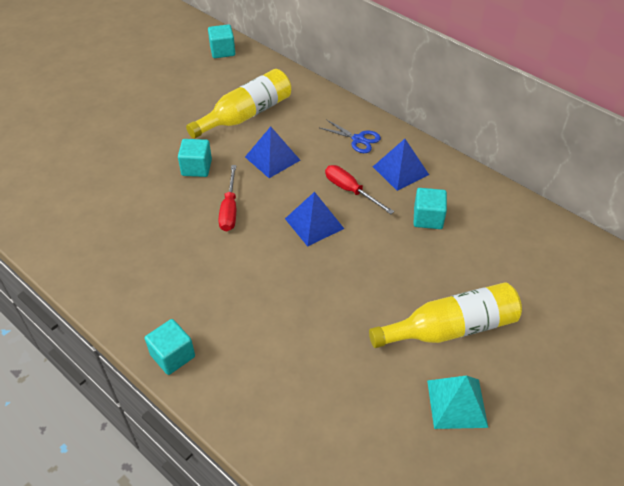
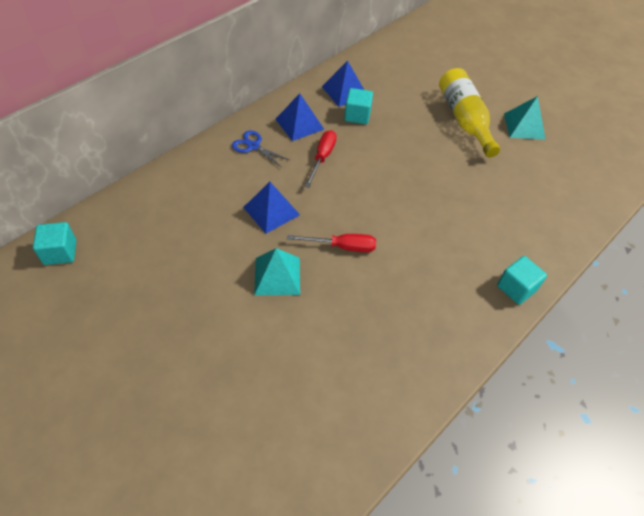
camera: 90 degrees left, 5 degrees up
(196, 167) = (277, 275): turquoise cube -> turquoise pyramid
(246, 115) = (195, 231): yellow bottle -> none
(314, 223) = (361, 185): blue pyramid -> blue pyramid (344, 91)
(350, 191) = (322, 158): red screwdriver -> red screwdriver turned 150 degrees clockwise
(358, 139) = (253, 146): blue scissors -> blue scissors turned 90 degrees counterclockwise

